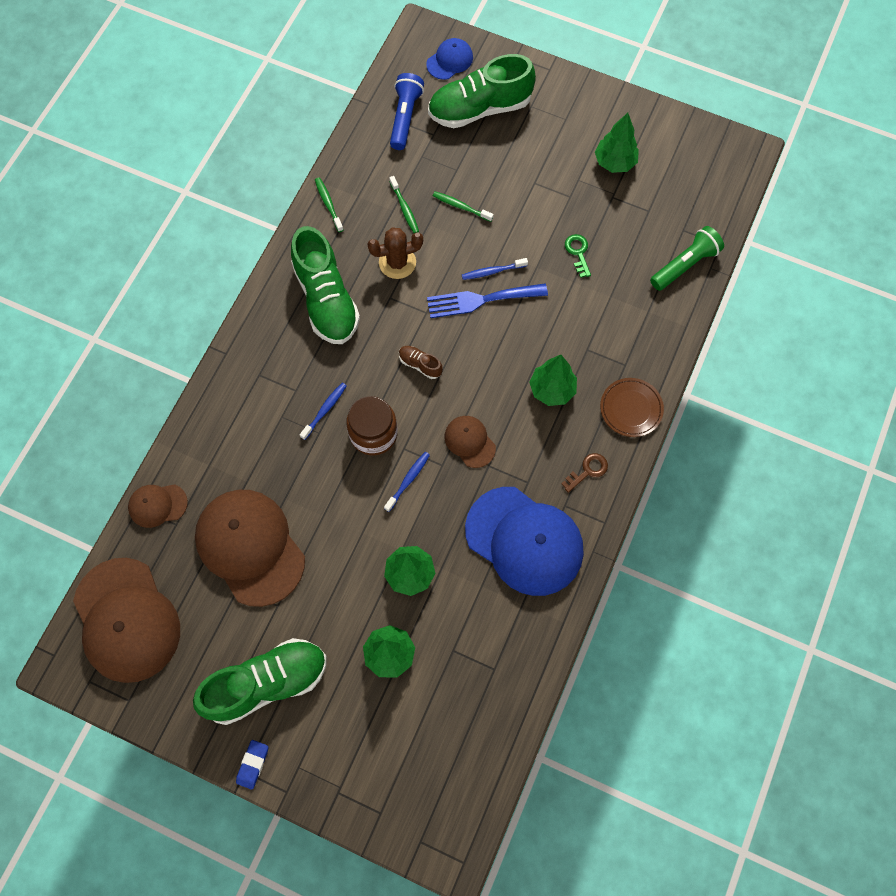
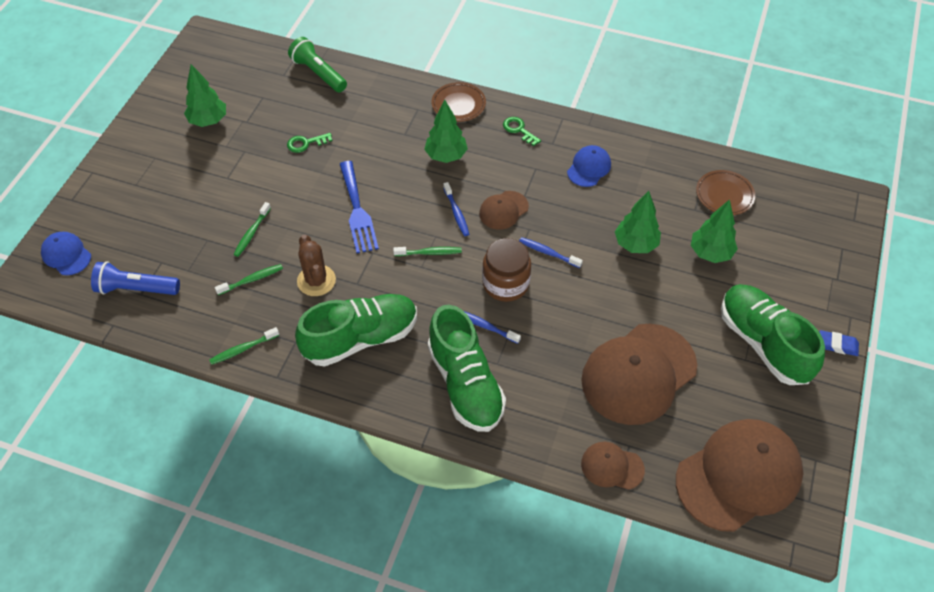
camera: 95 degrees left, 15 degrees down
(157, 505) = (612, 467): brown cap -> brown cap turned 120 degrees clockwise
(420, 365) = (429, 253): brown shoe -> green toothbrush
(472, 690) = (724, 195): none -> brown plate
(480, 109) = (133, 225): green shoe -> green shoe (465, 383)
(492, 271) = (326, 204): blue toothbrush -> blue toothbrush (456, 213)
(524, 541) = (589, 168): blue cap -> blue cap, size x0.48
(588, 470) = (519, 130): brown key -> green key

